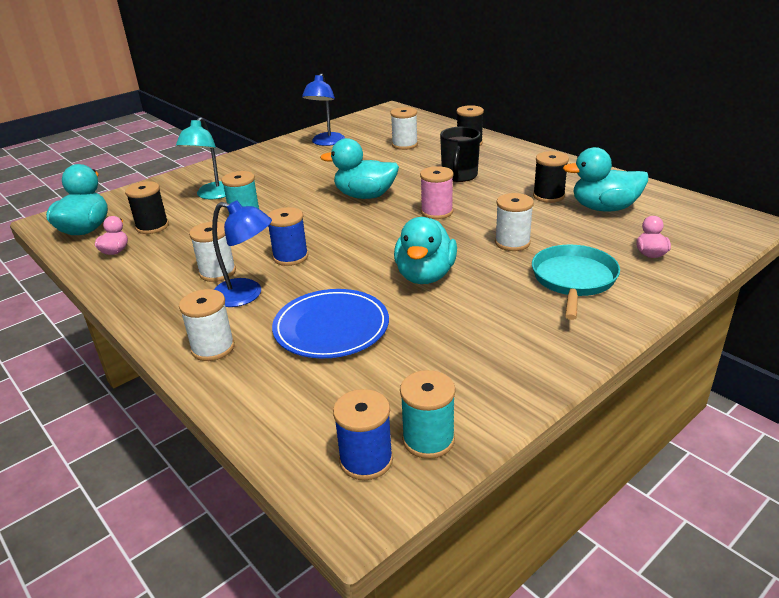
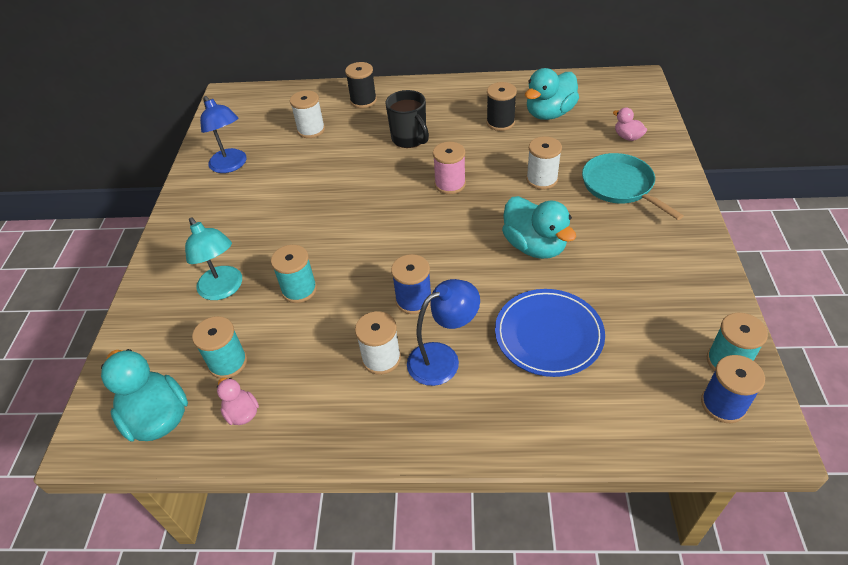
camera: 45 degrees left, 15 degrees up
(152, 227) = (228, 362): black spool -> turquoise spool
(213, 348) = (502, 420): white spool -> none
(365, 196) = (369, 203): turquoise duck -> none

